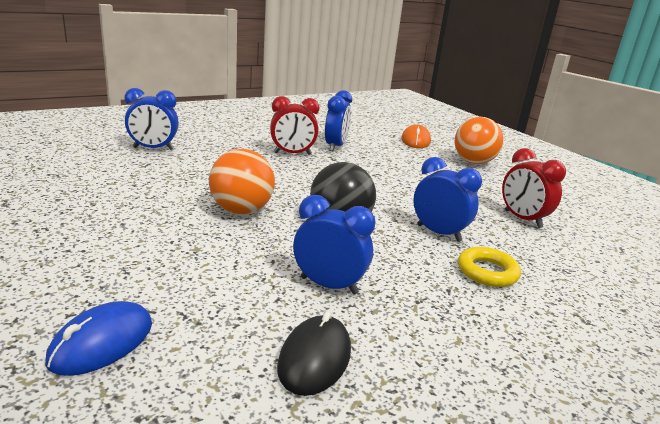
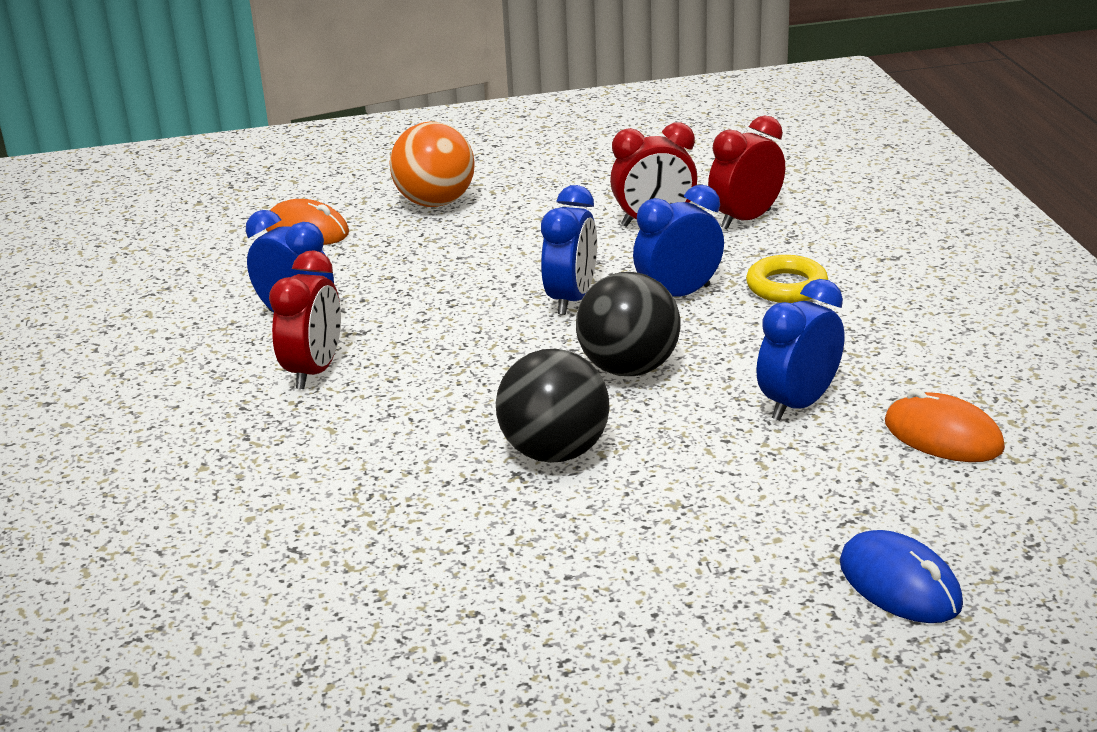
camera: 65 degrees left, 5 degrees up
(153, 148) = (202, 541): blue clock -> blue clock (571, 299)
(241, 210) = (555, 452): orange ball -> black ball
(315, 358) = (943, 436): black mouse -> orange mouse
(565, 250) = (746, 219): none -> red clock

